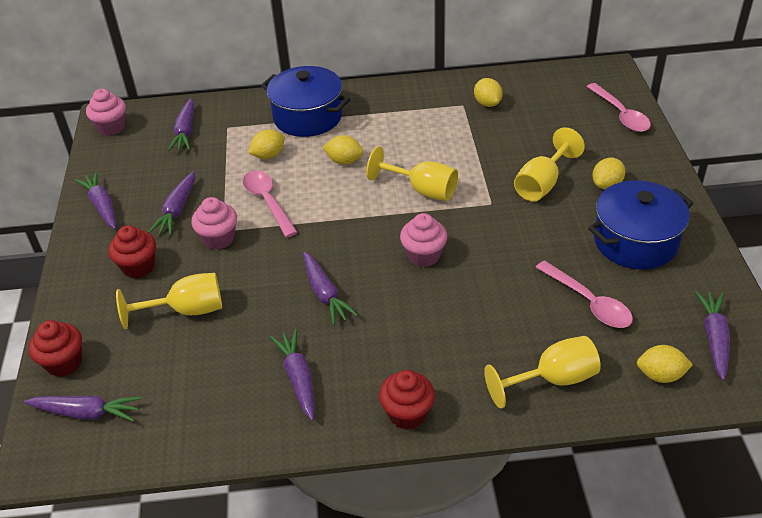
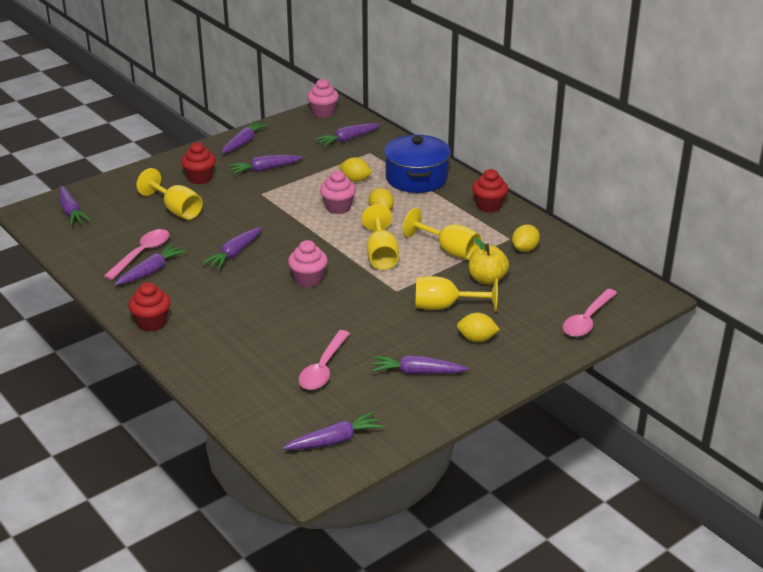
camera: 55 degrees right, 10 degrees down
(64, 363) = (102, 188): red cupcake -> red cupcake (489, 206)
(218, 239) = (251, 195): pink cupcake -> pink cupcake (338, 207)
(268, 202) = (305, 198): pink spoon -> pink spoon (142, 254)
(517, 142) = (487, 279): none -> yellow apple
(552, 380) = (228, 374): yellow goblet -> yellow goblet (449, 250)
(635, 241) = (417, 372): blue pot -> purple carrot
(660, 375) = (272, 423): yellow lemon -> none

